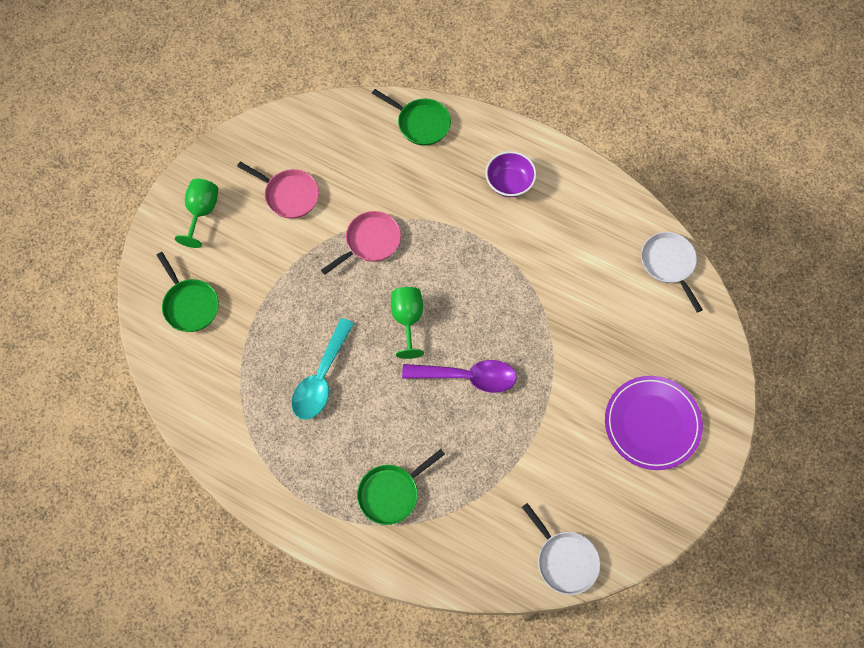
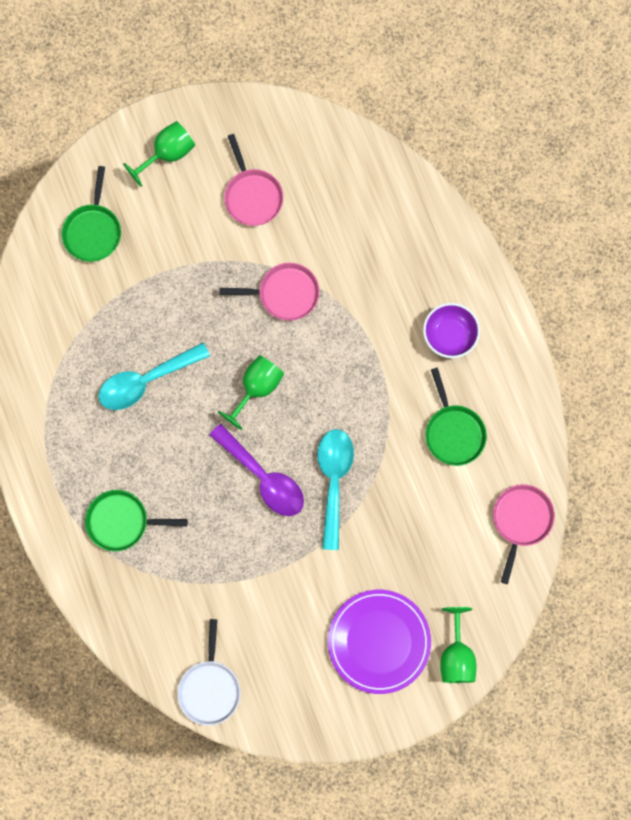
camera: 40 degrees right, 10 degrees up
(421, 123) = (421, 218): green pan -> green pan (453, 432)
(519, 339) = (334, 481): none -> turquoise spoon
(669, 264) = (521, 520): white pan -> pink pan
(712, 388) = (456, 655): none -> green goblet

